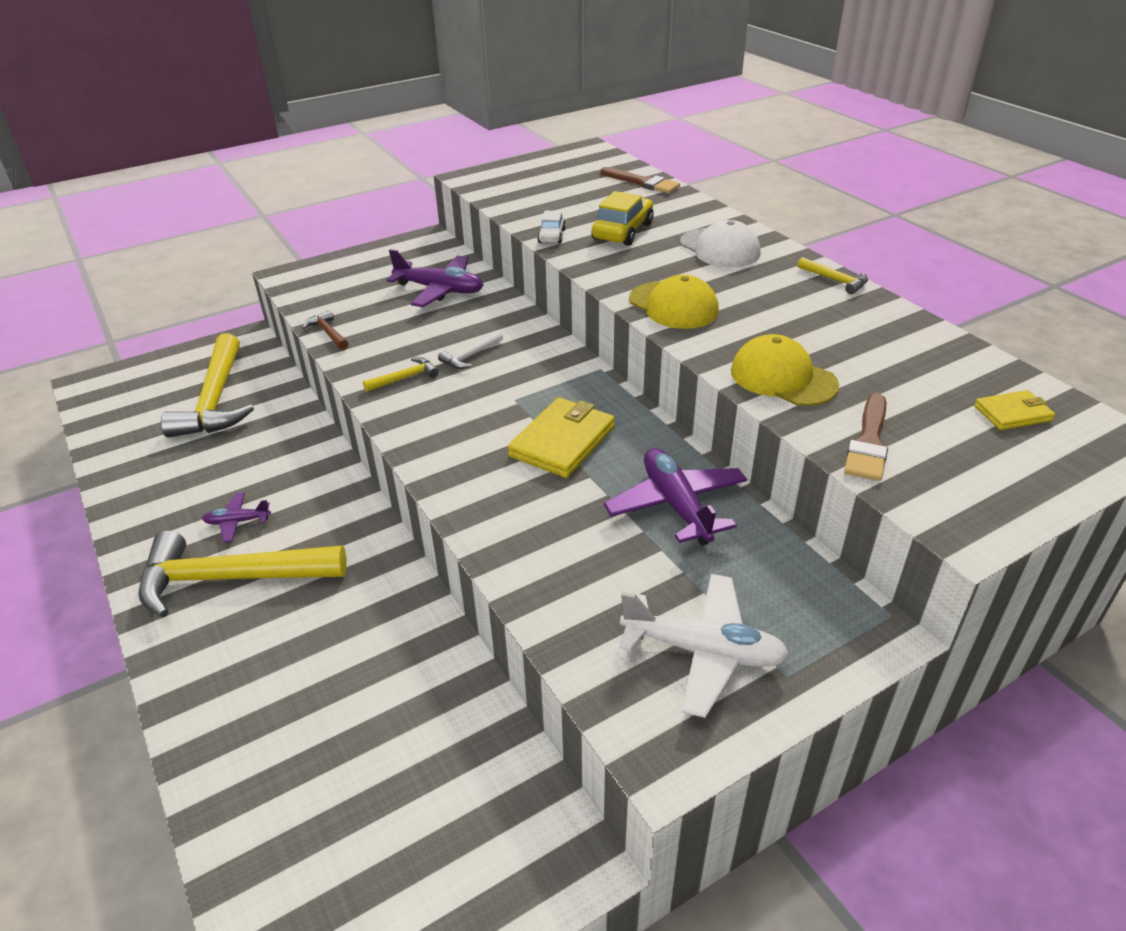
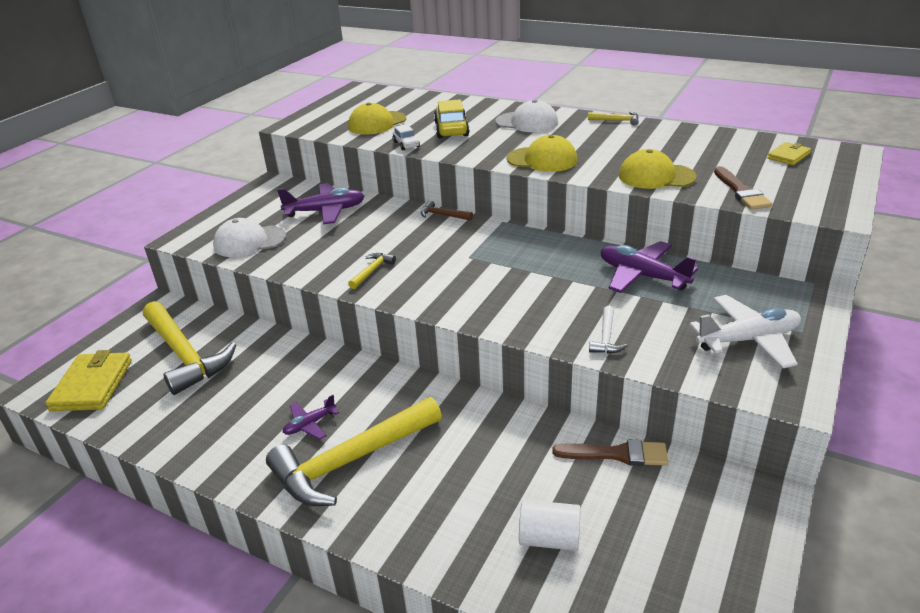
camera: 30 degrees left, 5 degrees down
(305, 765) = (549, 539): none -> white cylinder
(328, 333) = (271, 264): brown hammer -> brown hammer (442, 215)
(337, 300) = (249, 241): none -> white cap
(470, 356) = (403, 243): white hammer -> white hammer (606, 338)
(555, 199) = (377, 123): none -> yellow cap
(562, 441) = (531, 268): yellow wallet -> yellow wallet (92, 385)
(642, 182) = (424, 99): brown brush -> brown brush (617, 454)

